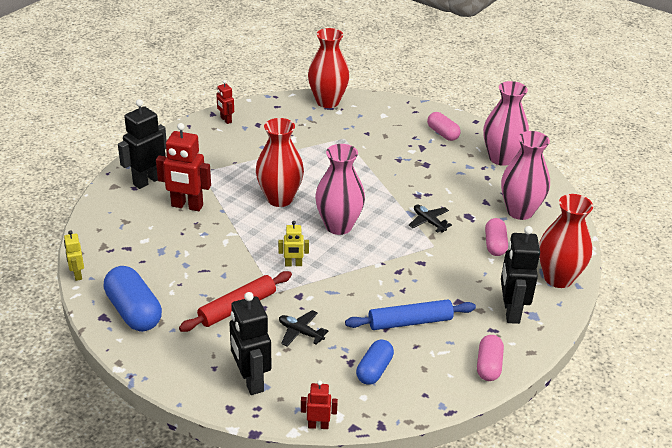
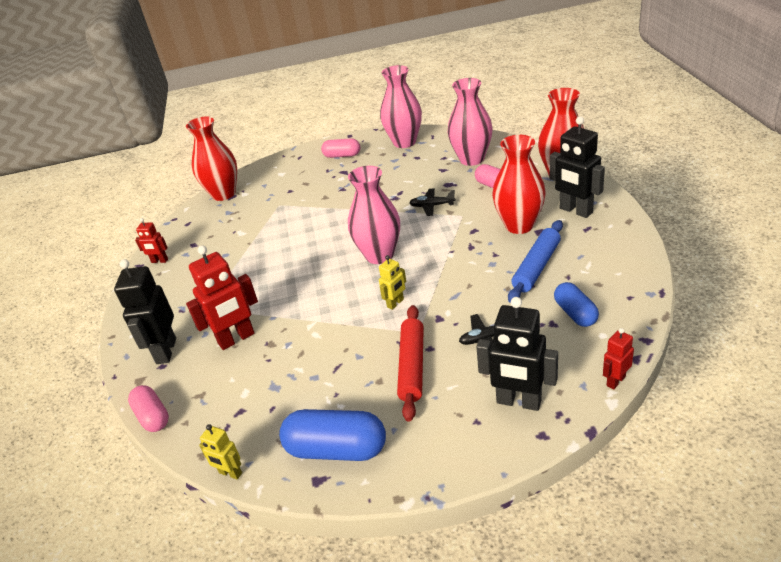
camera: 40 degrees left, 0 degrees up
(279, 199) = (303, 274): red vase -> red vase (519, 225)
(488, 366) = (625, 248): pink capsule -> pink capsule (153, 416)

